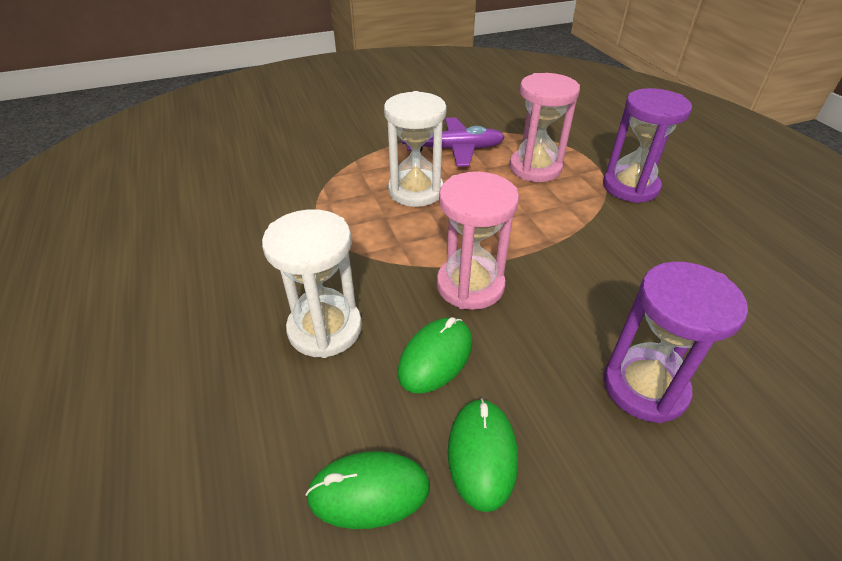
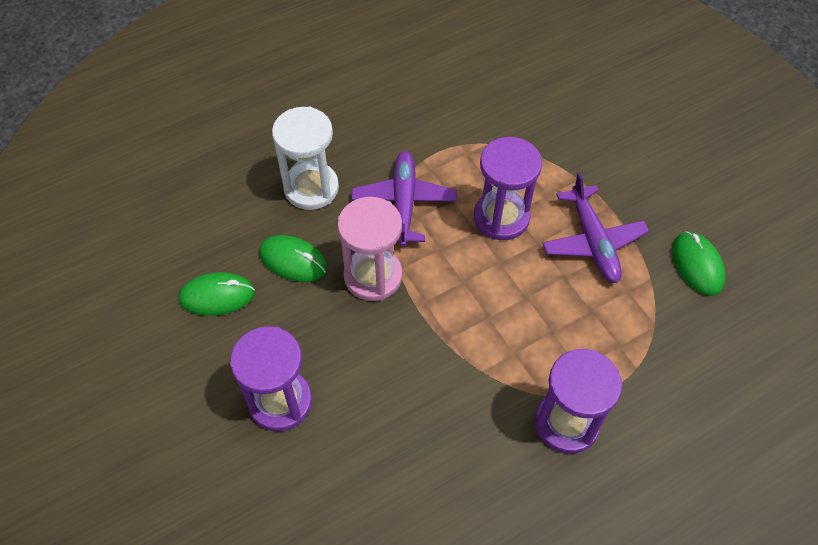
camera: 80 degrees right, 15 degrees up
(369, 491) = (189, 239): green mouse -> green mouse (697, 265)
(377, 251) = (404, 203): none -> purple plane
(415, 191) = (501, 217): white hourglass -> purple hourglass
(535, 168) = (578, 324): pink hourglass -> none

